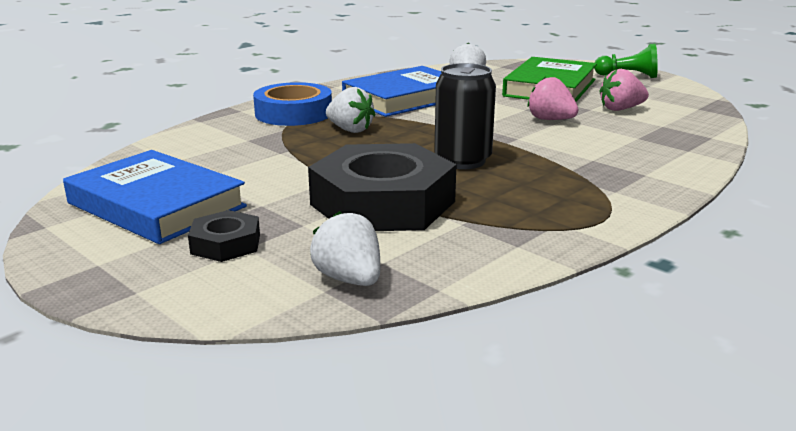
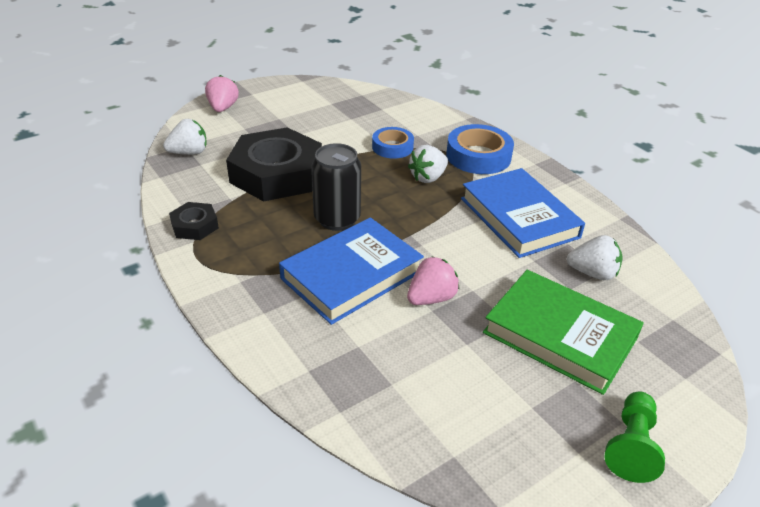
camera: 100 degrees right, 15 degrees up
(156, 205) = (313, 105): blue book -> blue book (351, 275)
(226, 244) = (251, 123): black nut -> black nut (195, 226)
(284, 149) = (392, 147): none -> blue tape
(620, 109) = (460, 370): pink strawberry -> pink strawberry (223, 108)

